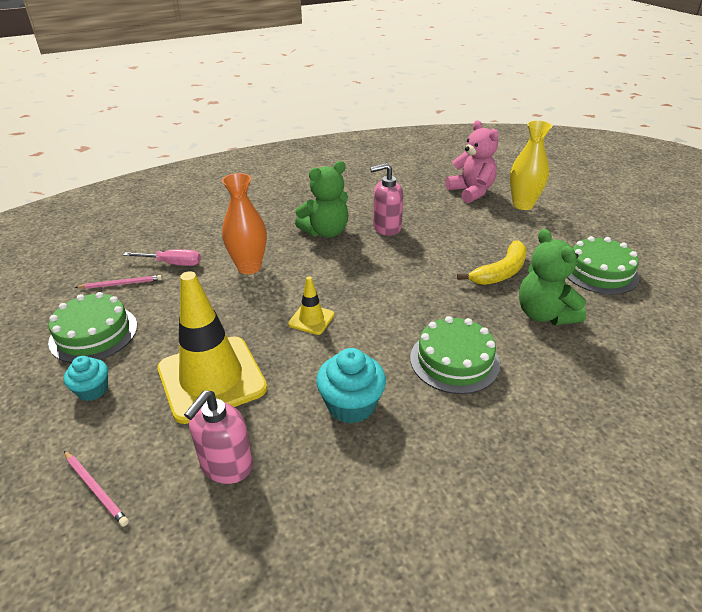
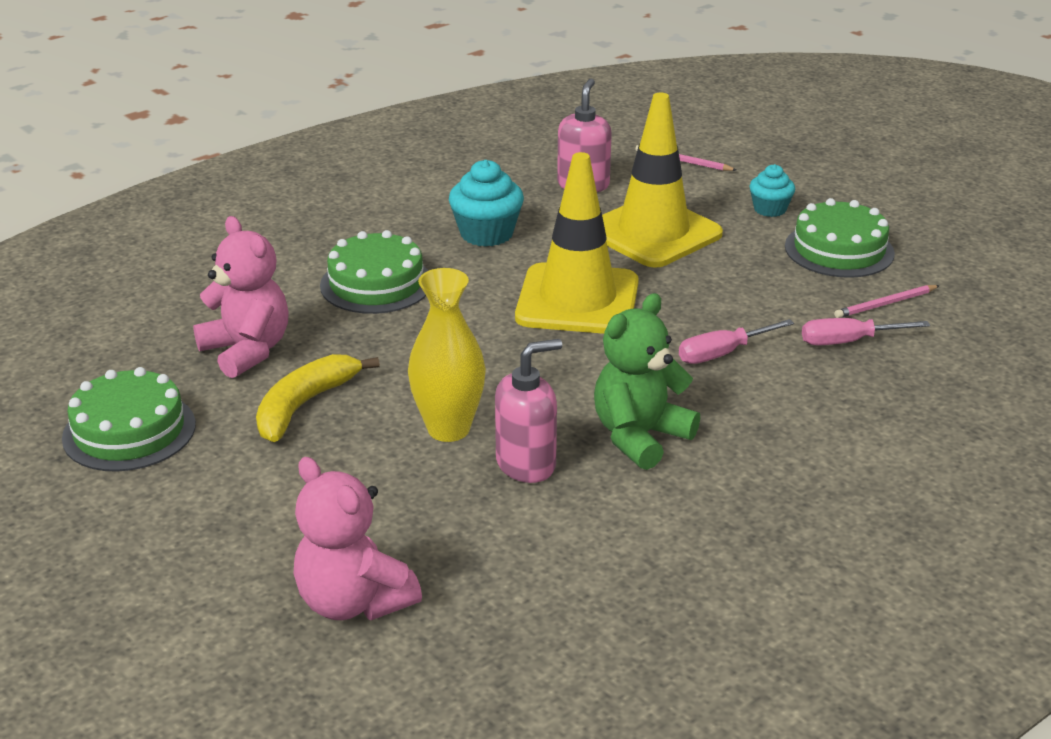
camera: 165 degrees right, 5 degrees down
(249, 267) = (723, 353): orange vase -> pink screwdriver
(311, 319) = (577, 300): yellow traffic cone -> yellow traffic cone, size x2.19
(522, 205) = (231, 576): yellow vase -> yellow vase (448, 429)
(544, 314) = (247, 351): green teddy bear -> pink teddy bear

